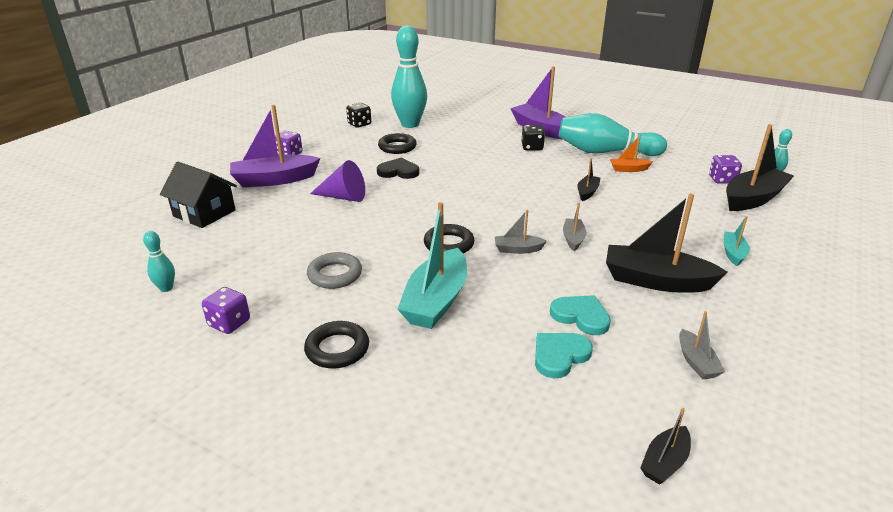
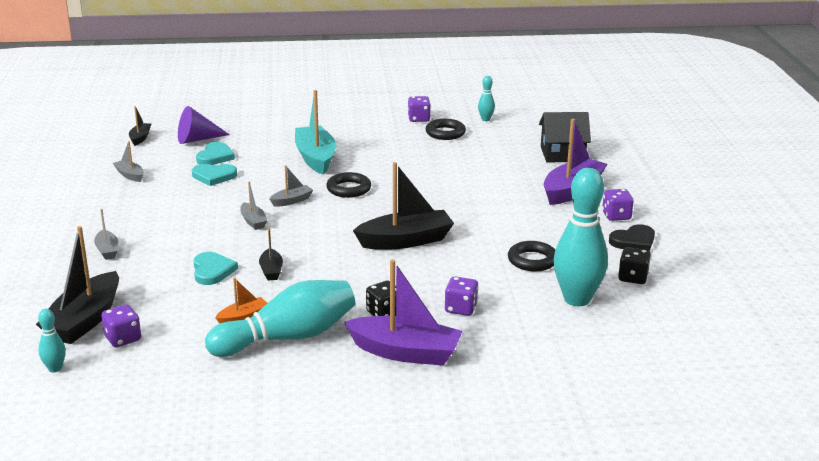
camera: 145 degrees right, 5 degrees down
(335, 275) = (400, 151): grey ring -> none
(337, 349) = (343, 127): black ring -> black ring (445, 133)
(343, 197) = (486, 196): purple cone -> purple cone (197, 139)
(398, 171) = (482, 233): black heart -> black heart (633, 241)
(482, 138) = (461, 308): none -> purple dice
(636, 206) = (212, 271): none -> turquoise heart
(656, 281) = (169, 211): black boat -> black boat (405, 241)
(733, 253) = (107, 250): turquoise boat -> grey boat

